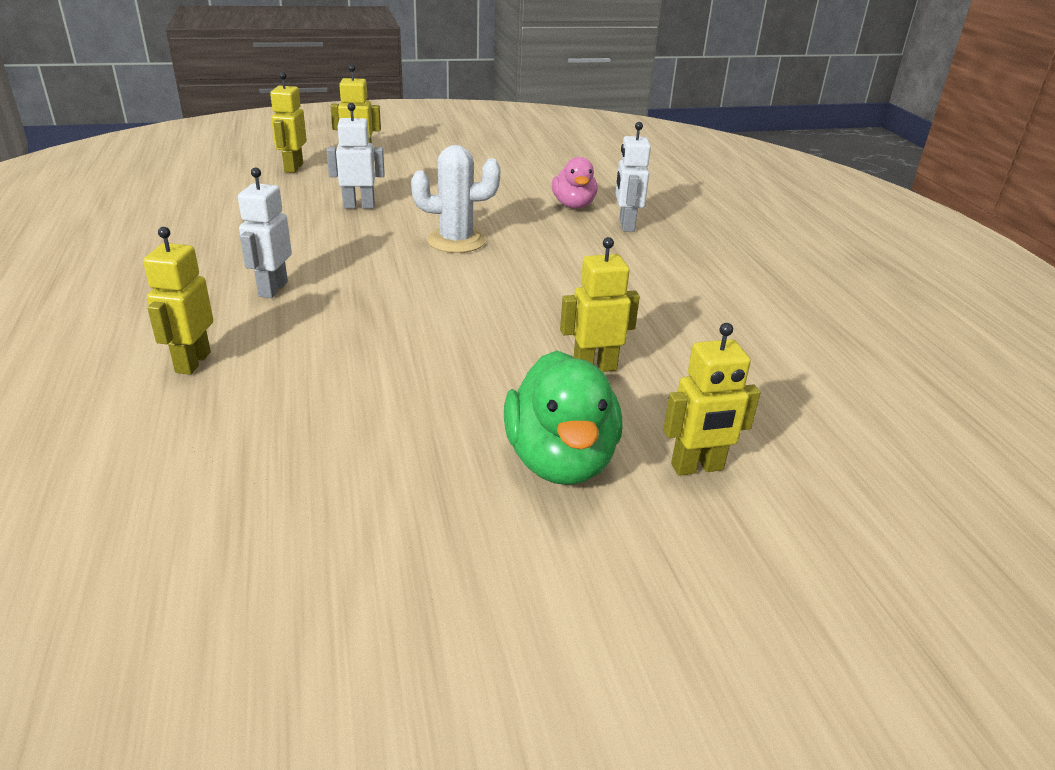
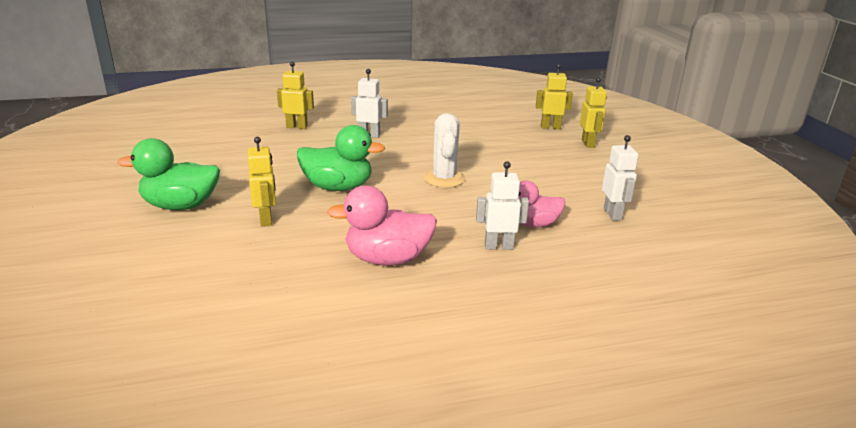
camera: 90 degrees right, 5 degrees down
(359, 206) = (493, 148): white robot -> white robot (612, 214)
(482, 314) = (338, 187): none -> green duck
(672, 282) = (387, 259): none -> pink duck
(697, 467) = (153, 243): yellow robot -> none

